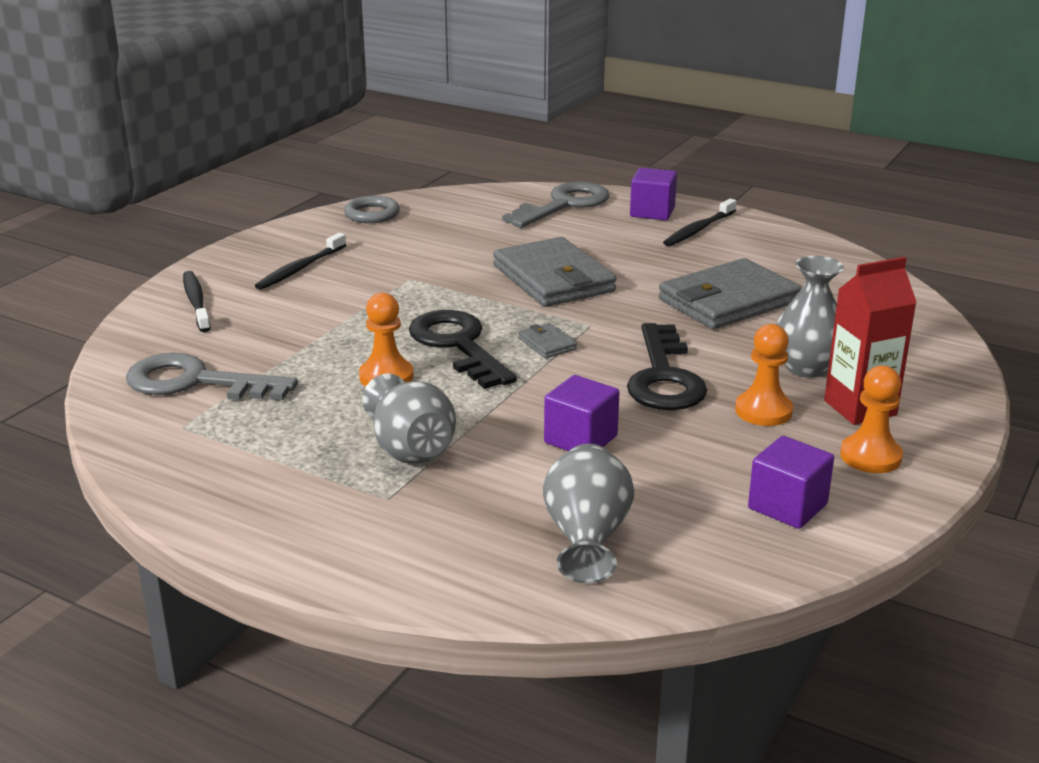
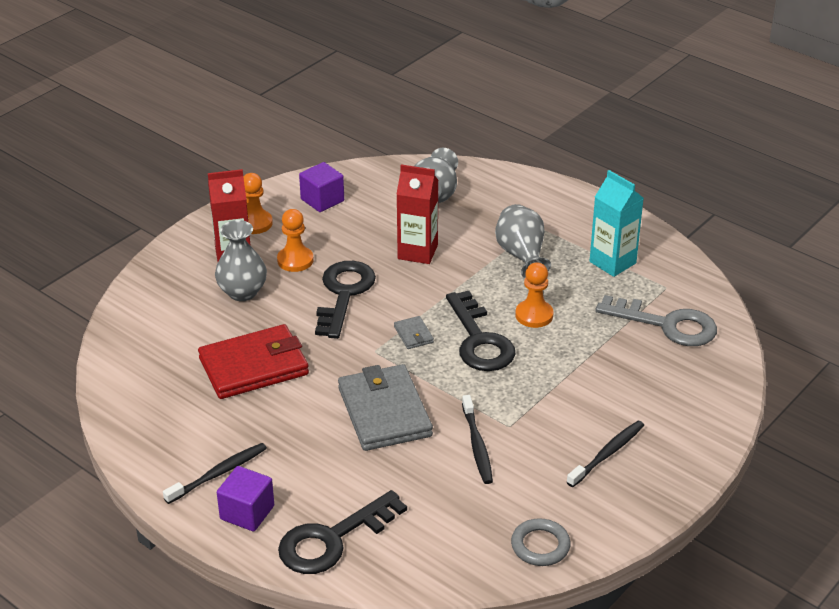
camera: 170 degrees left, 10 degrees up
(196, 302) = (690, 415): black toothbrush -> black toothbrush (477, 445)
(260, 453) = (612, 262): none -> turquoise carton
(564, 205) = (333, 539): grey key -> black key
(580, 439) = (417, 252): purple cube -> red carton
(728, 301) = (254, 366): grey wallet -> red wallet

